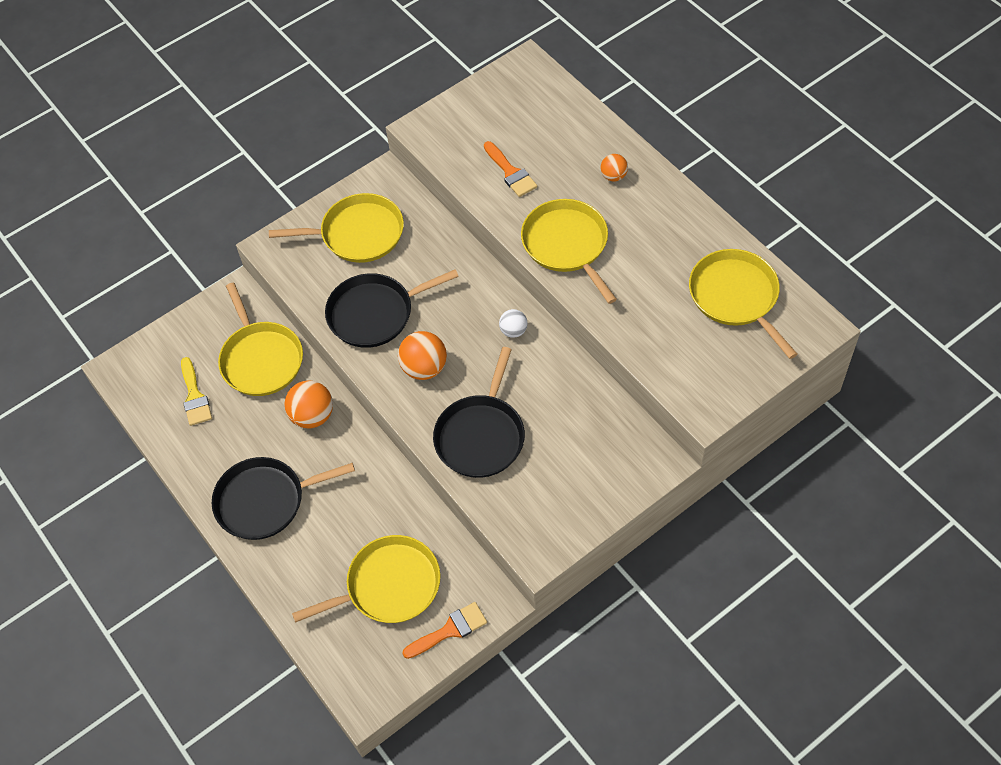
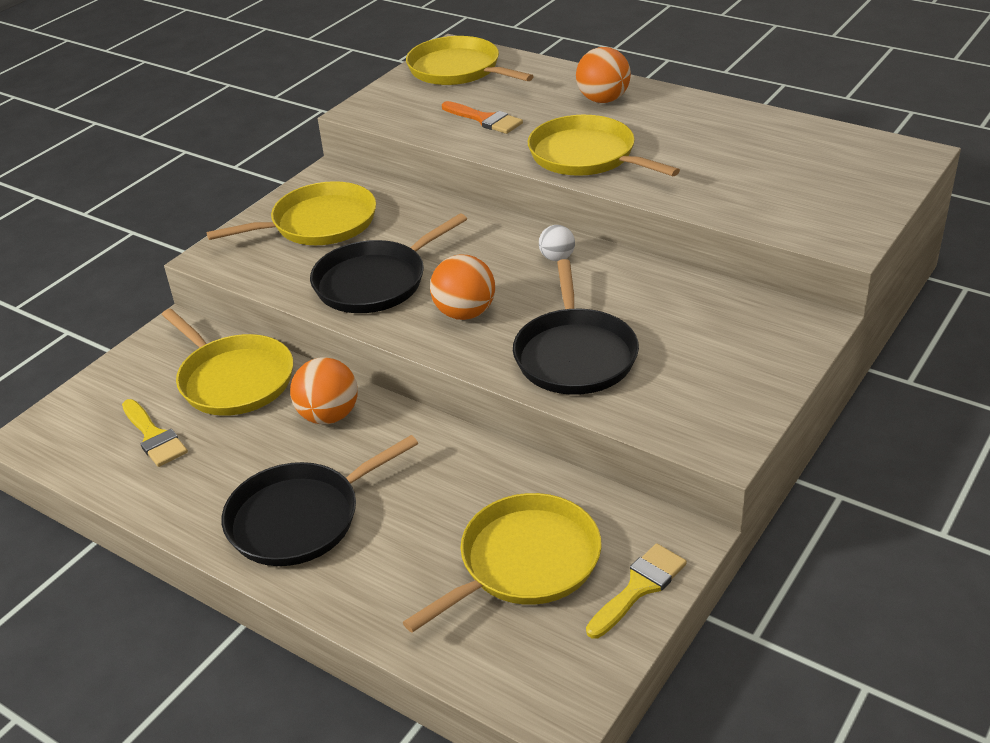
camera: 20 degrees left, 20 degrees down
(450, 630) = (639, 587): orange brush -> yellow brush
(613, 176) = (603, 100): orange ball -> orange ball, size x1.68
(736, 297) = (806, 152): yellow pan -> yellow pan (458, 70)

